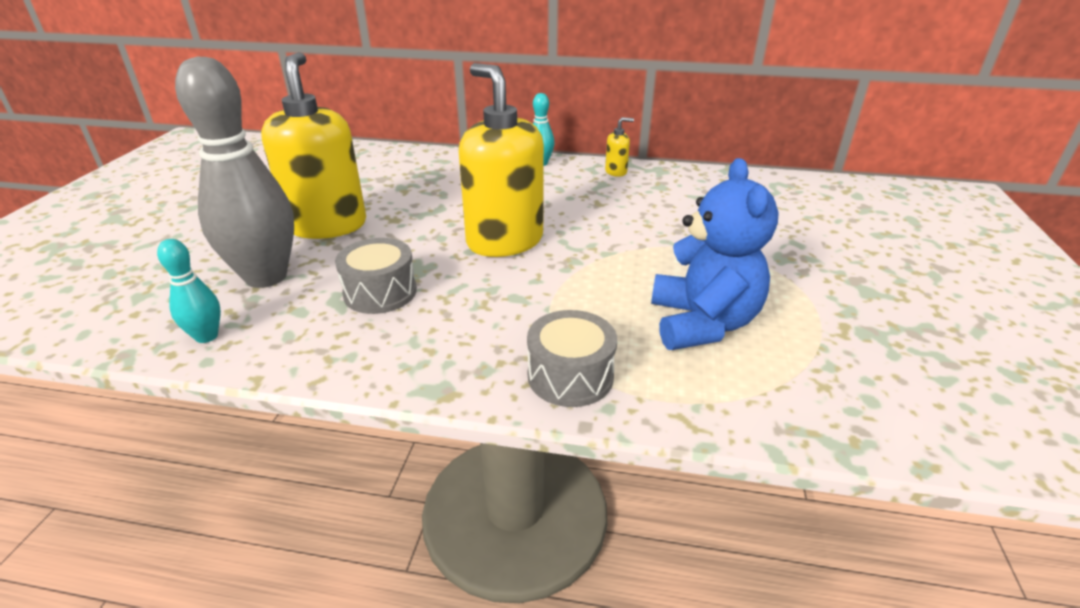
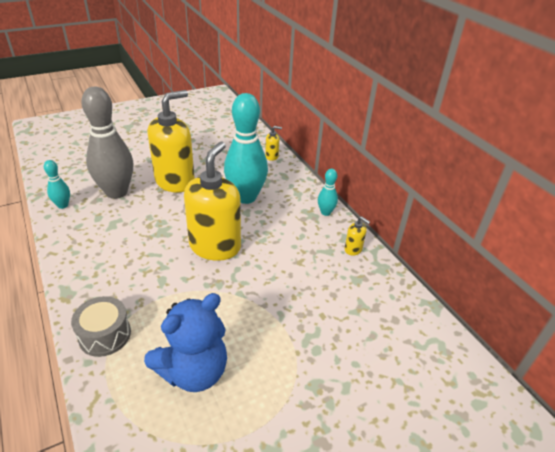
camera: 50 degrees right, 5 degrees up
(380, 292) = (130, 232): grey drum -> none
(394, 154) = (272, 156): none -> yellow soap dispenser
(443, 193) = (246, 197): none -> turquoise bowling pin

